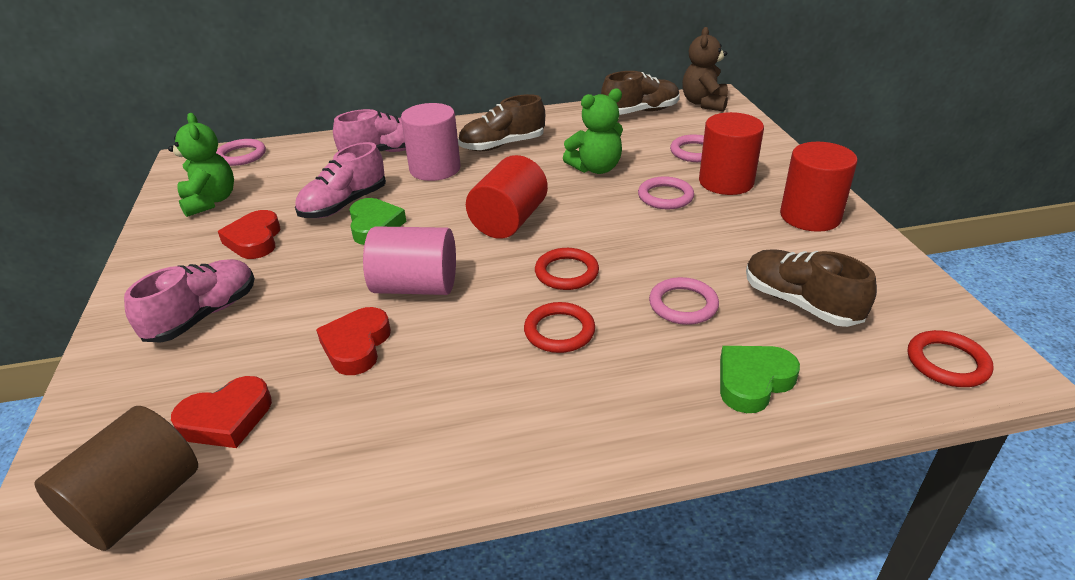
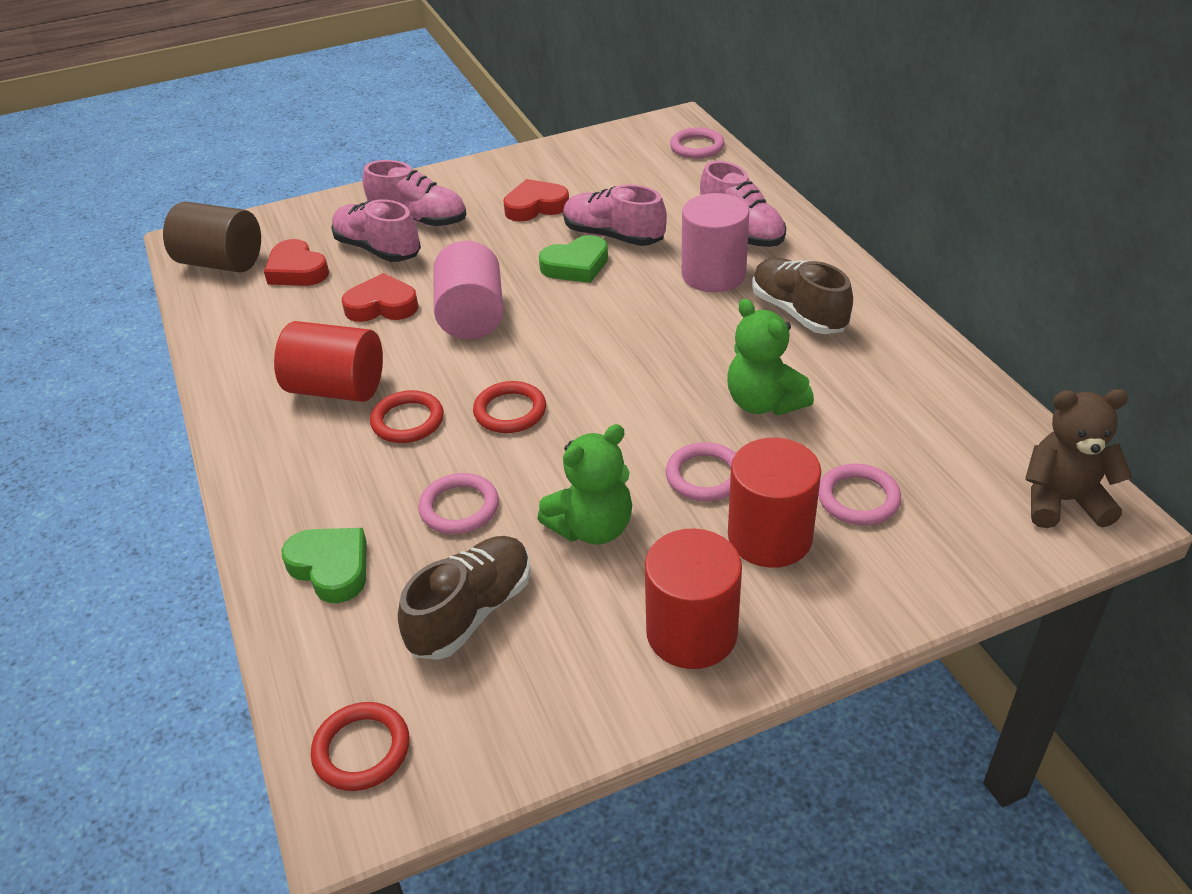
camera: 80 degrees right, 5 degrees up
(210, 201) = (598, 161): green teddy bear -> green teddy bear (592, 528)
(239, 348) = (378, 249): none -> pink shoe
(509, 221) = (607, 352): red cylinder -> red cylinder (337, 389)
(640, 112) = (981, 427): brown shoe -> none

